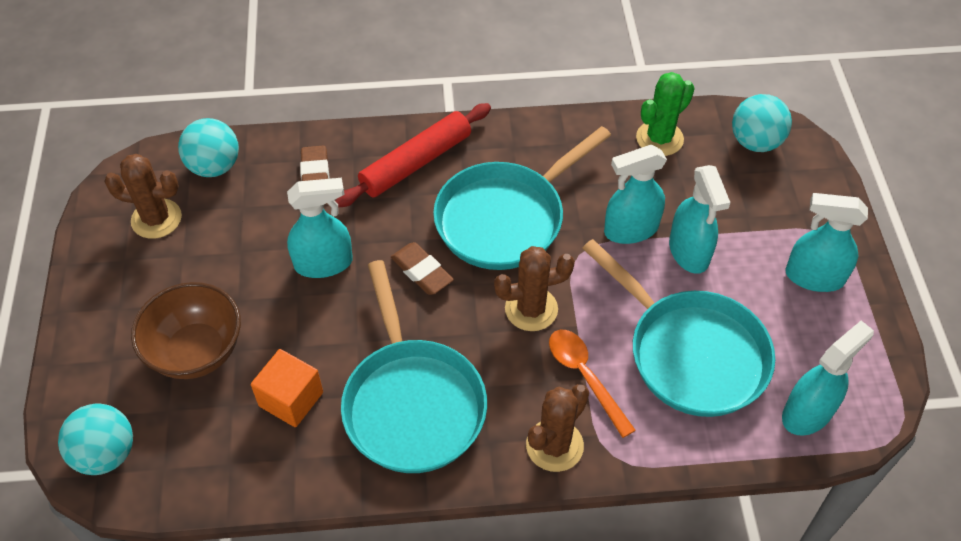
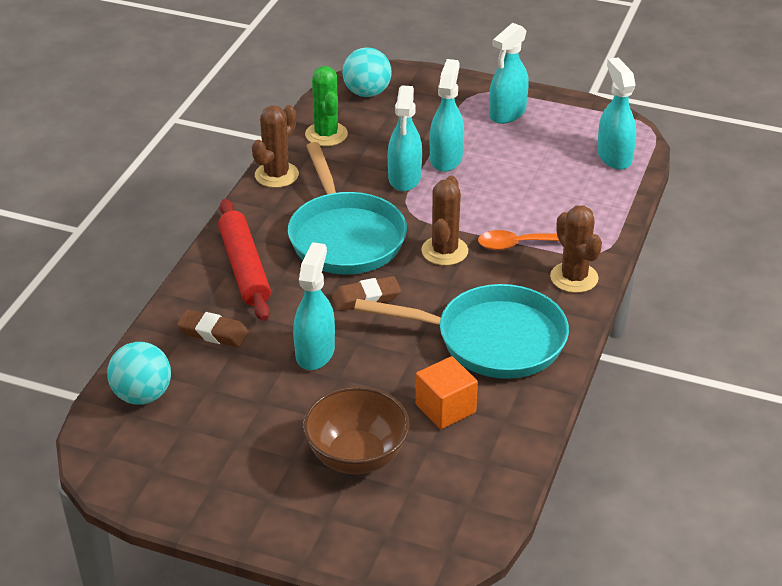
camera: 65 degrees left, 15 degrees down
(106, 454) = (430, 541): turquoise ball -> none
(156, 219) = (177, 451): brown cactus -> brown cactus (276, 175)
(689, 252) = (446, 158): turquoise spray bottle -> turquoise spray bottle turned 90 degrees counterclockwise
(690, 353) = (535, 189): turquoise pan -> none

